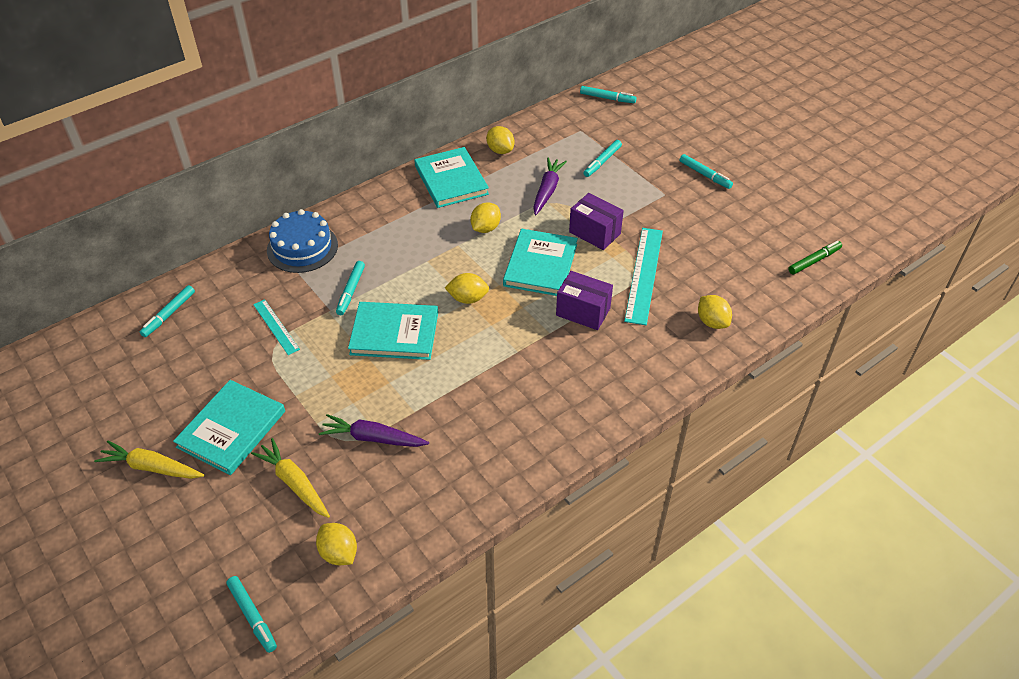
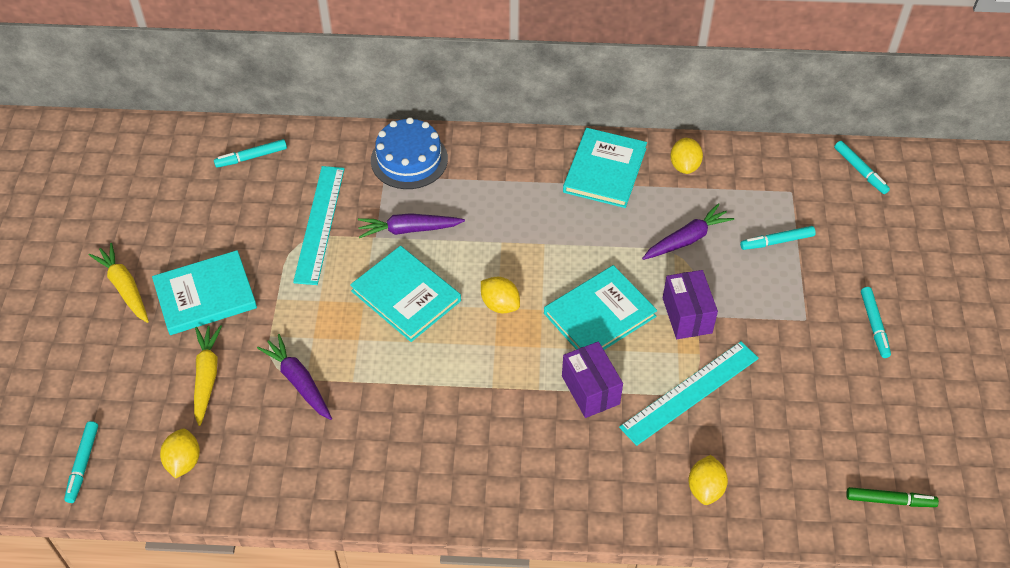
camera: 40 degrees right, 5 degrees up
(276, 327) = (319, 224): turquoise ruler -> turquoise ruler, size x1.74
(351, 291) = (409, 230): turquoise marker -> purple carrot
(485, 228) = (587, 242): yellow lemon -> none

